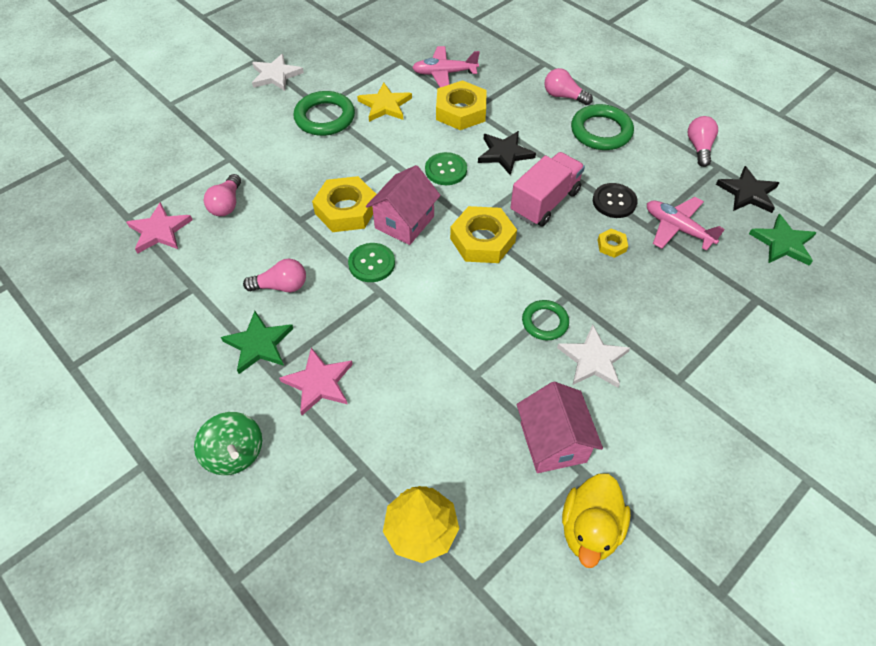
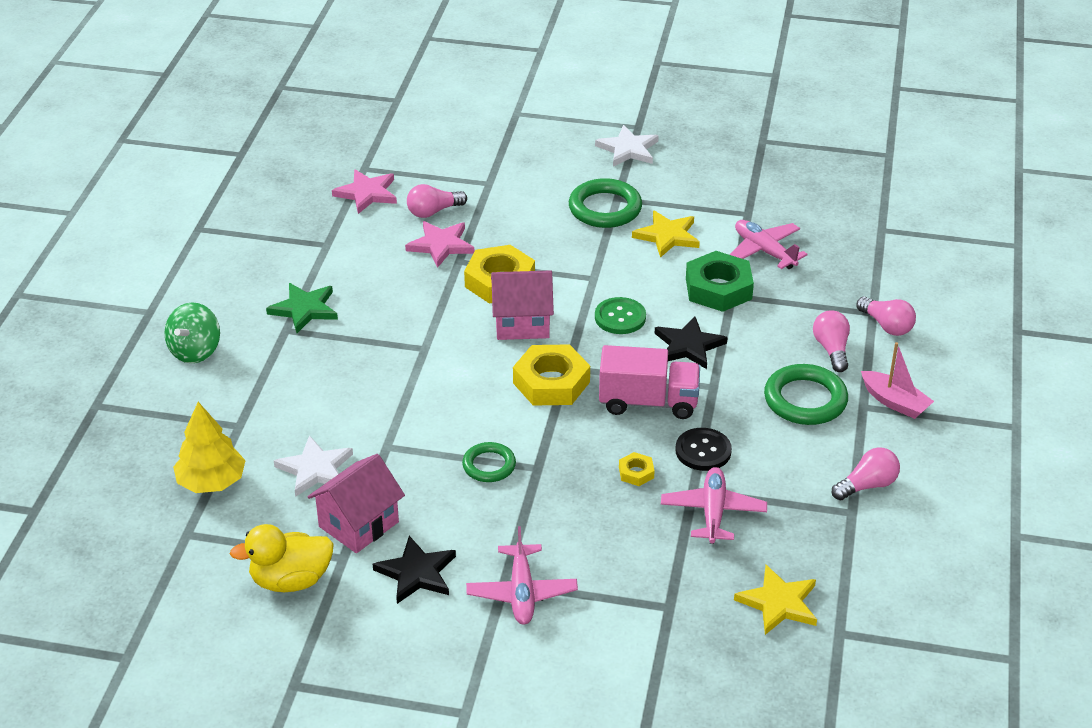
camera: 55 degrees right, 15 degrees down
(281, 286) = (375, 289): pink light bulb -> pink light bulb (886, 325)
(319, 383) = (297, 361): pink star -> pink star (441, 245)
(371, 263) = (451, 328): green button -> none
(461, 111) = (718, 288): yellow nut -> green nut
(593, 359) = (474, 515): white star -> white star (315, 469)
(632, 97) = (894, 402): none -> pink boat
(696, 375) = (521, 592): none -> pink plane
(747, 193) = (833, 549): black star -> black star (417, 573)
(783, 243) = (779, 603): green star -> yellow star

